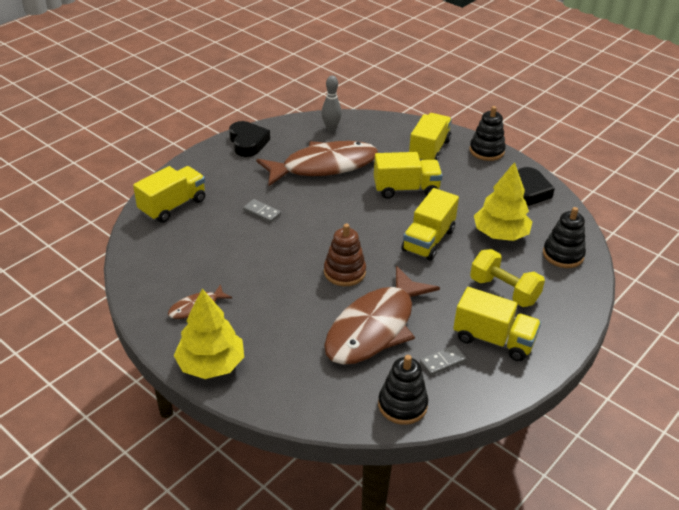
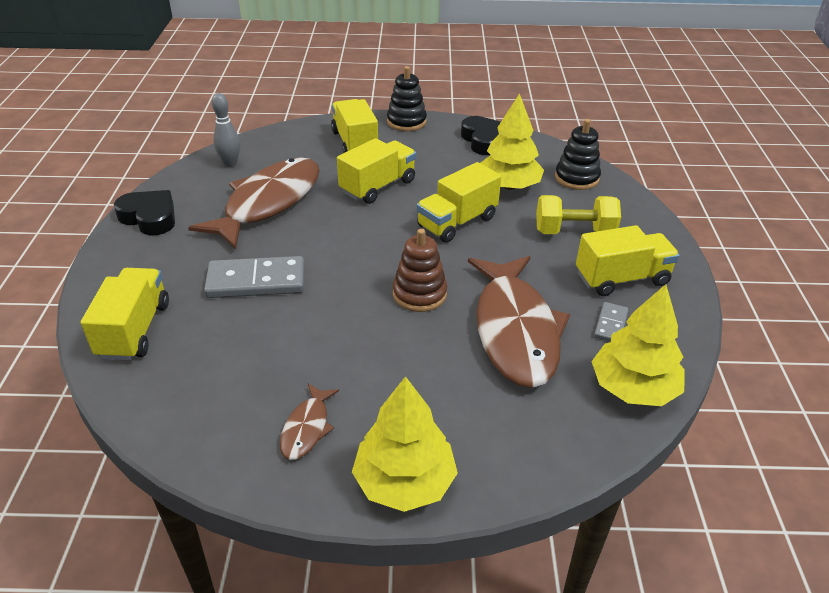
camera: 40 degrees left, 0 degrees up
(262, 212) = (256, 281): grey domino -> grey domino, size x1.96
(402, 405) = (633, 388): black stacking toy -> yellow tree
(428, 240) = (457, 222): yellow truck -> yellow truck turned 60 degrees clockwise

